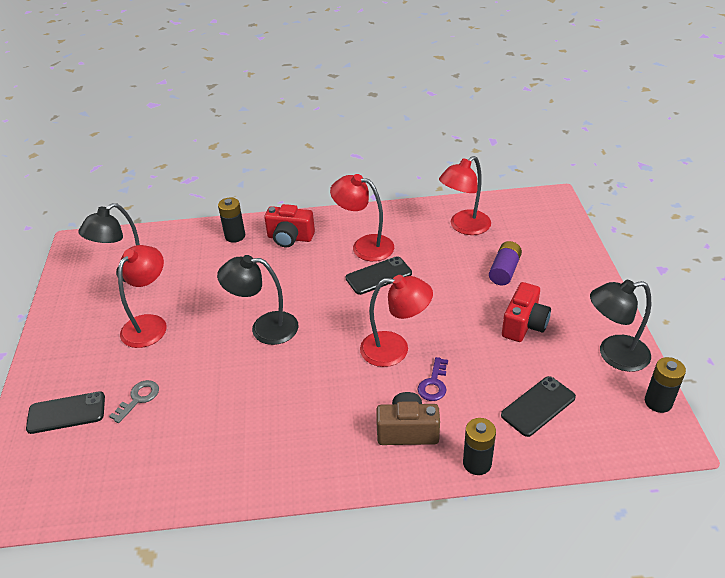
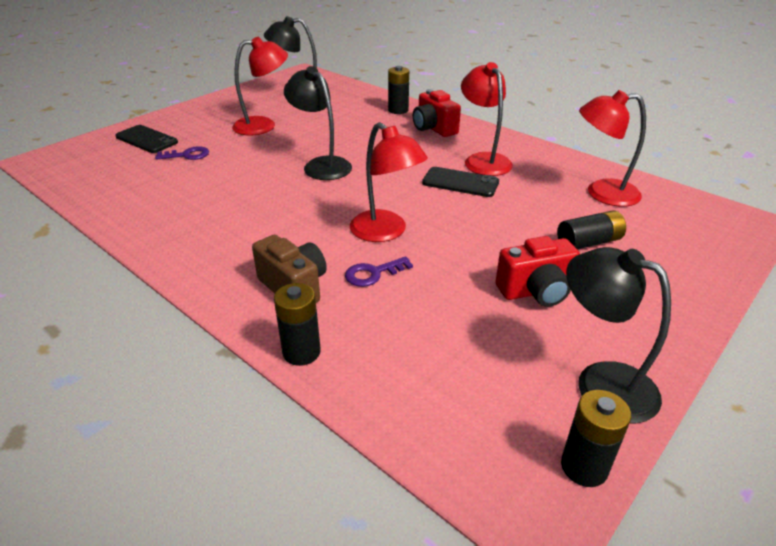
camera: 45 degrees right, 5 degrees down
(138, 399) = (187, 155): grey key -> purple key
(504, 271) = (589, 242): purple battery -> black battery
(538, 406) = (434, 358): black phone -> none

